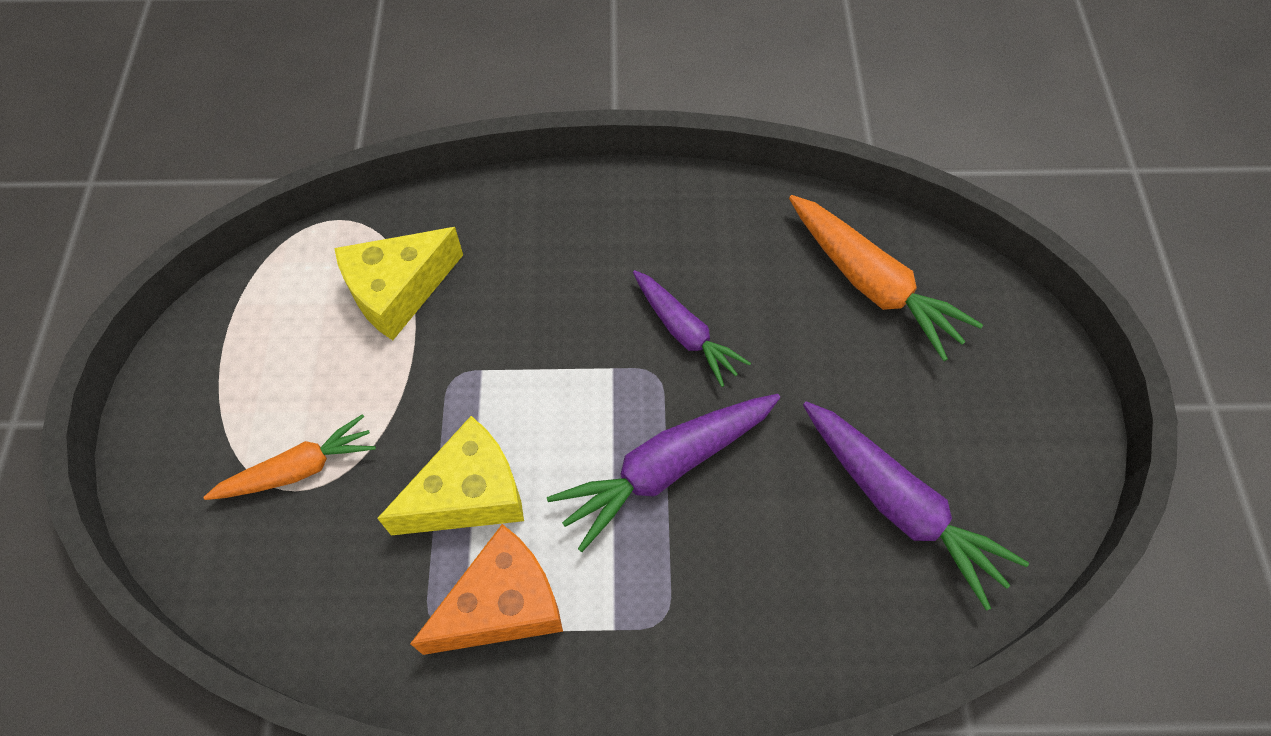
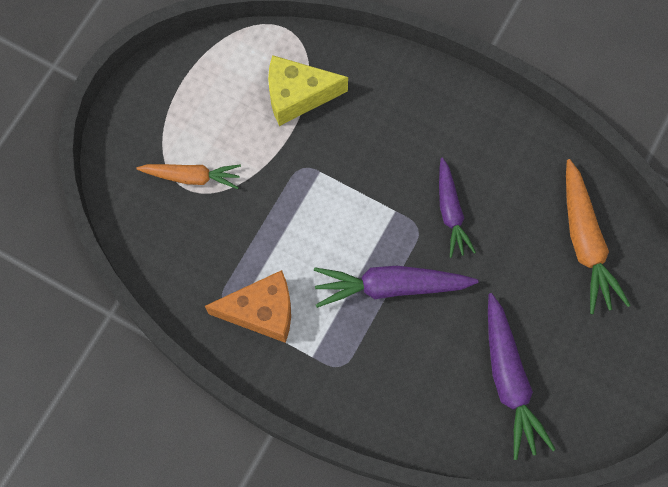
camera: 30 degrees right, 10 degrees up
(469, 494) = (275, 241): yellow cheese -> none

